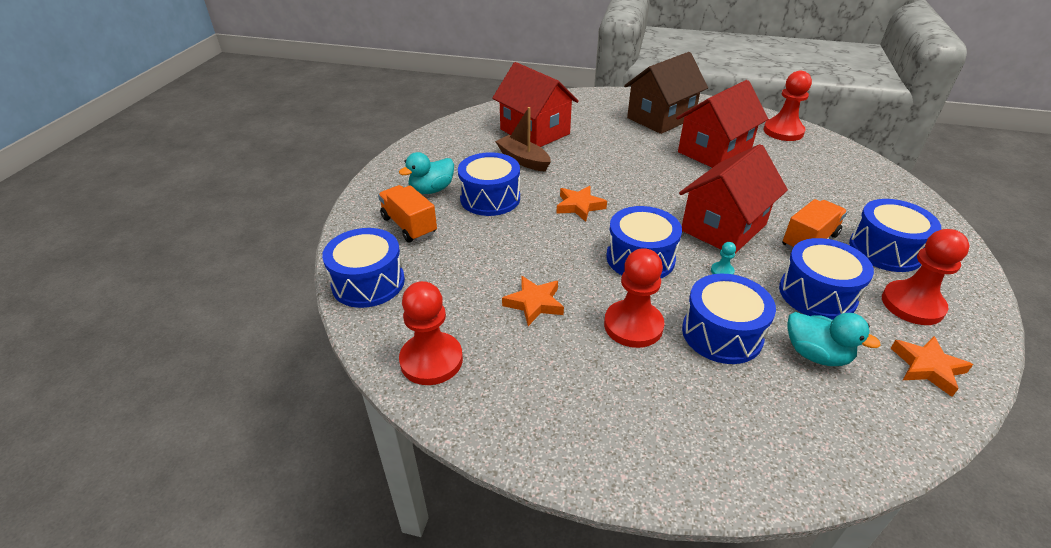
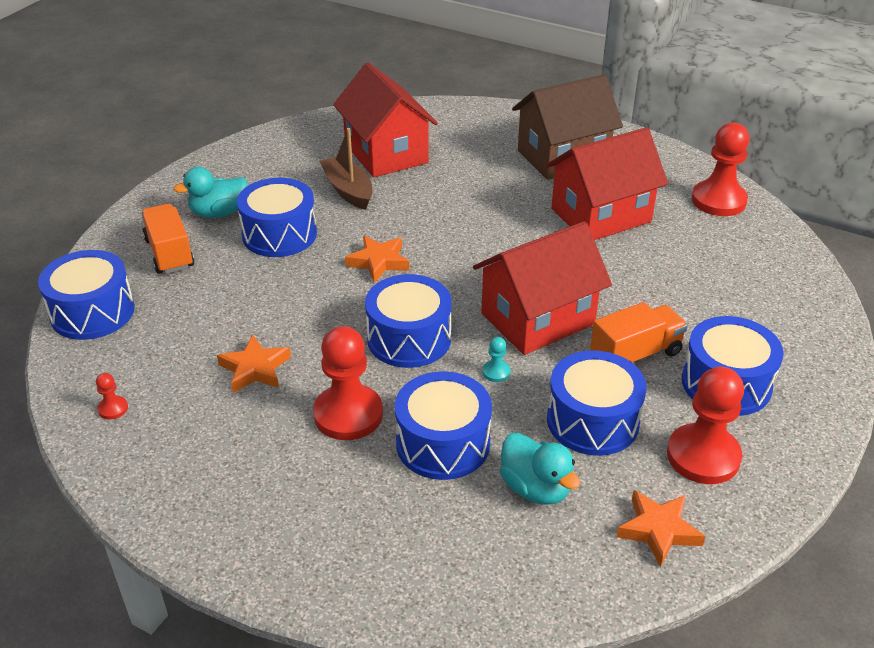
camera: 15 degrees right, 0 degrees up
(431, 360) = (113, 409): red pawn -> red pawn, size x0.42

